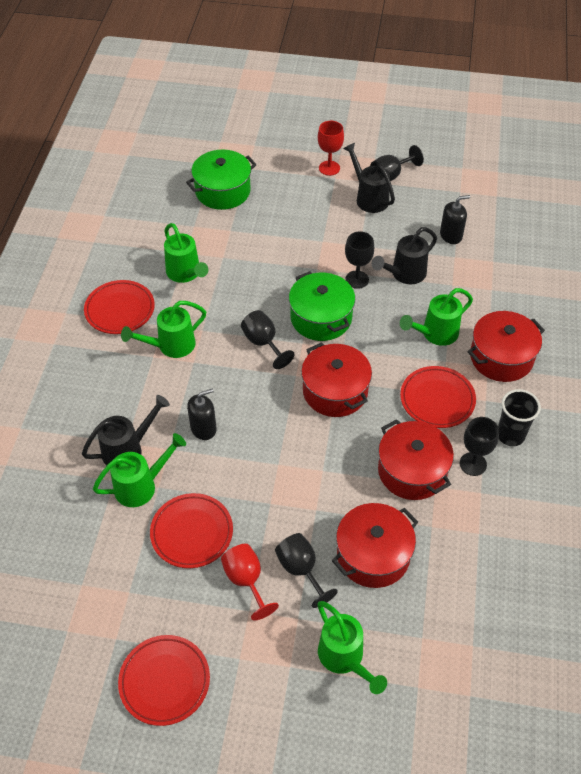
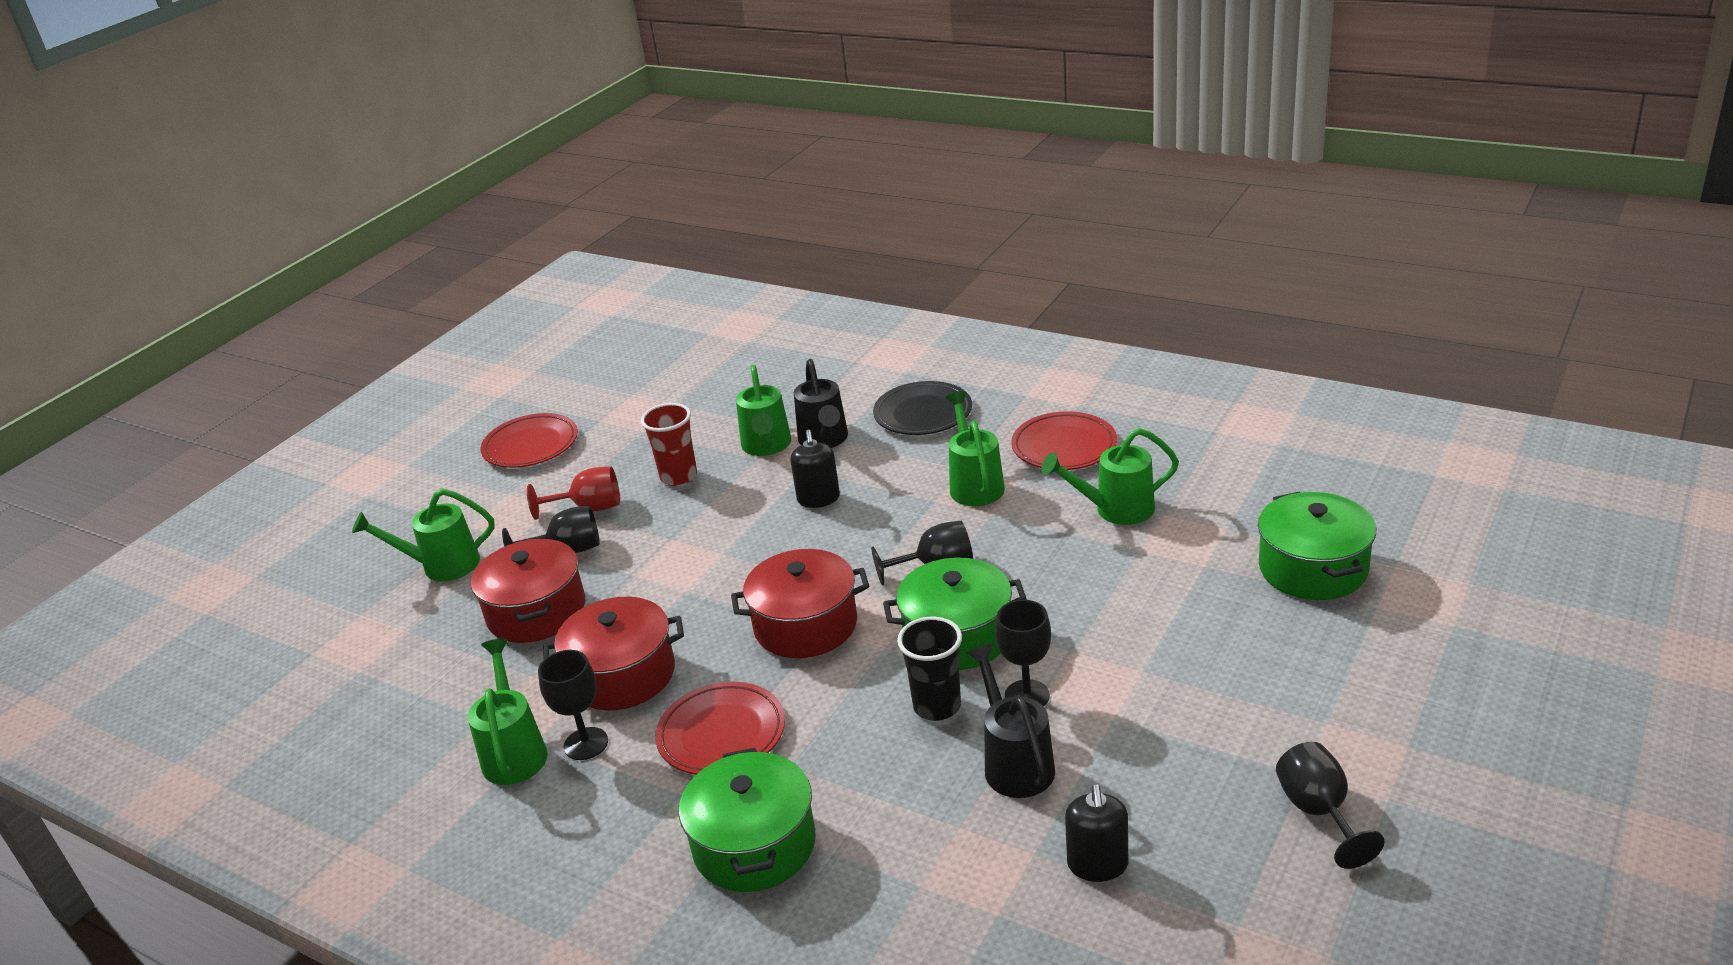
camera: 115 degrees right, 20 degrees down
(84, 398) = (923, 414): none -> black plate
(192, 533) = (678, 476): red plate -> red cup
(329, 168) = (1361, 719): red goblet -> none
(369, 198) = (1251, 761): black watering can -> none
(435, 334) = (854, 769): green watering can -> green watering can (514, 752)
(501, 357) = (754, 845): red pot -> green pot
(510, 435) = (600, 805): black cup -> black cup (937, 706)

